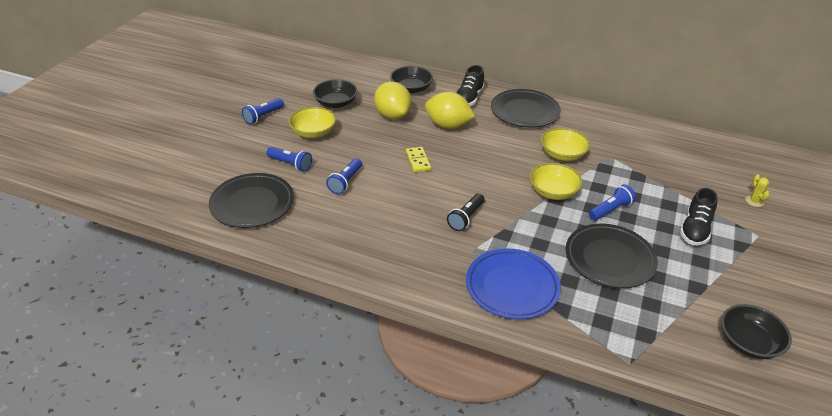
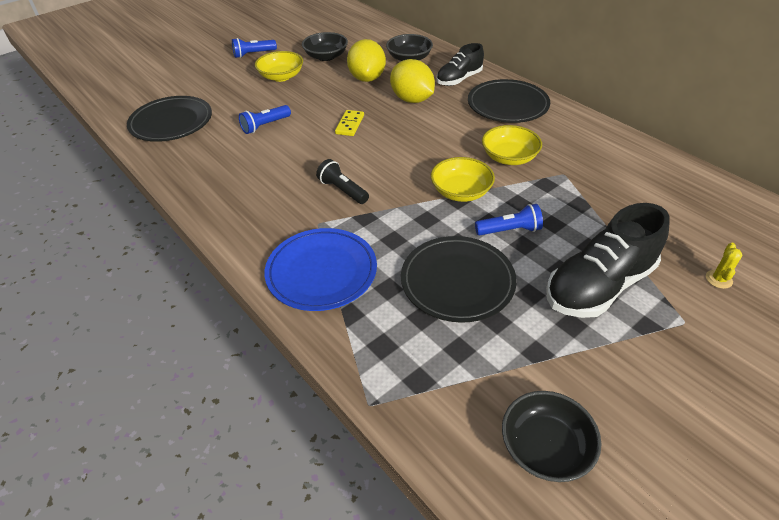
camera: 30 degrees right, 5 degrees up
(290, 164) = (235, 98): blue flashlight -> none
(466, 218) = (342, 190): black flashlight -> black flashlight turned 75 degrees clockwise
(695, 230) = (599, 286): black shoe -> black shoe, size x1.60

